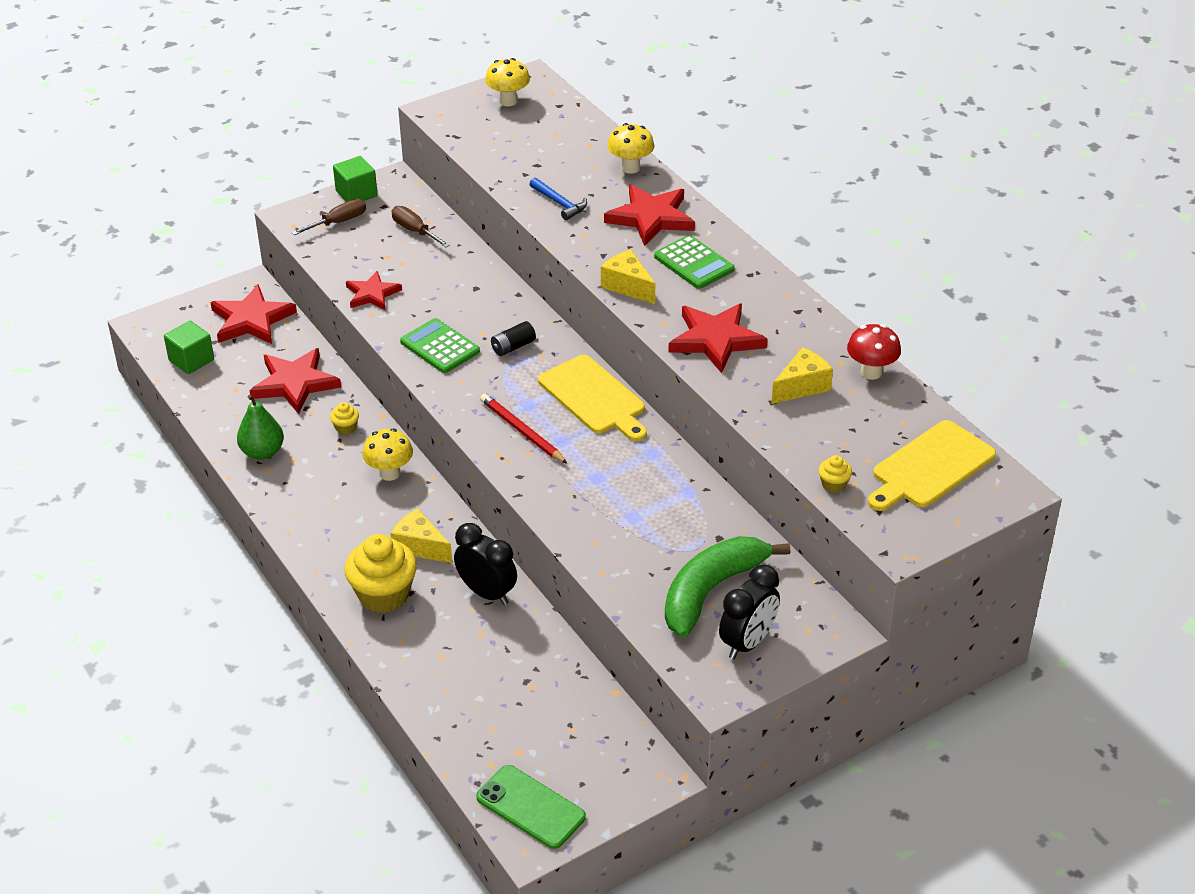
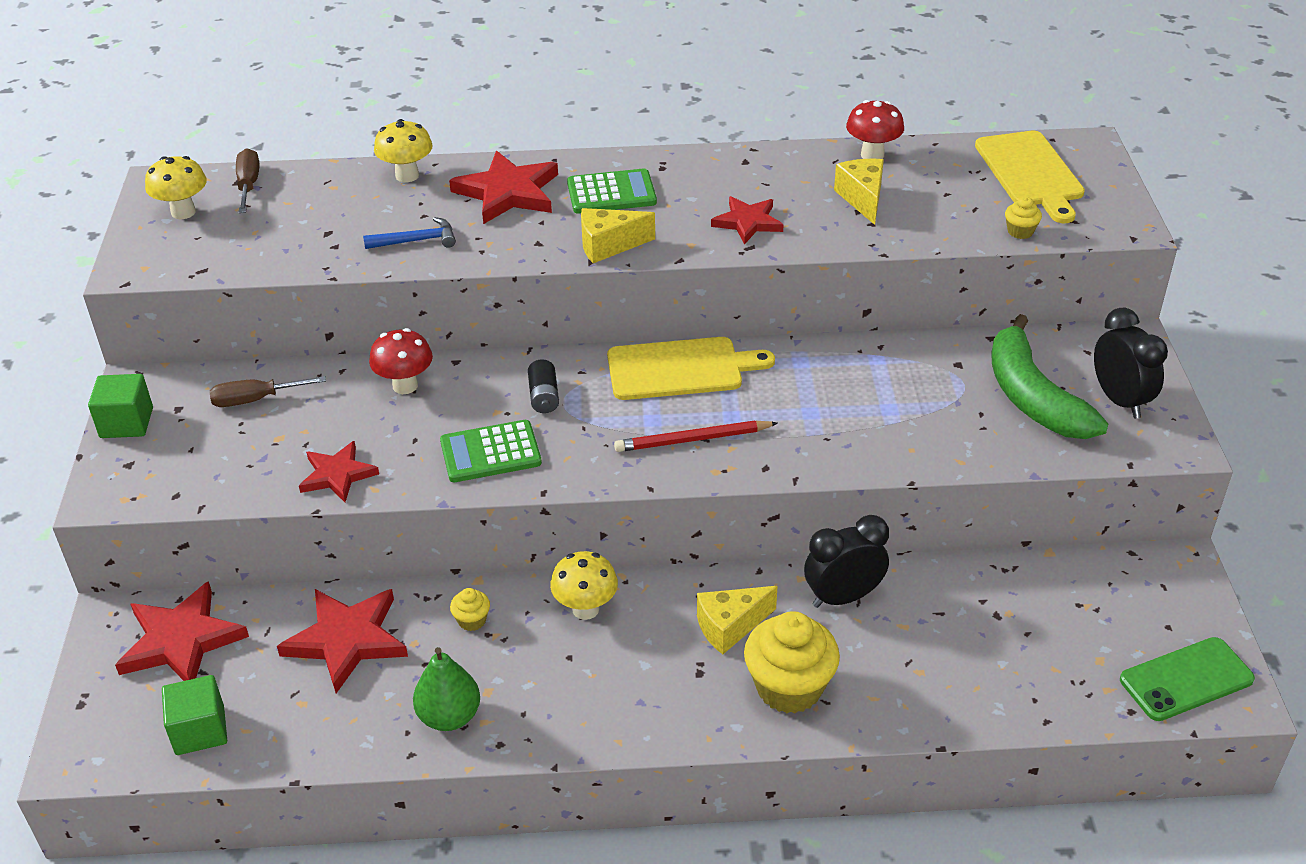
camera: 60 degrees left, 0 degrees up
(338, 222) = (165, 457): brown screwdriver -> brown screwdriver (248, 185)
(476, 284) = (405, 386): none -> red mushroom
(715, 340) = (747, 222): red star -> red star, size x0.63

